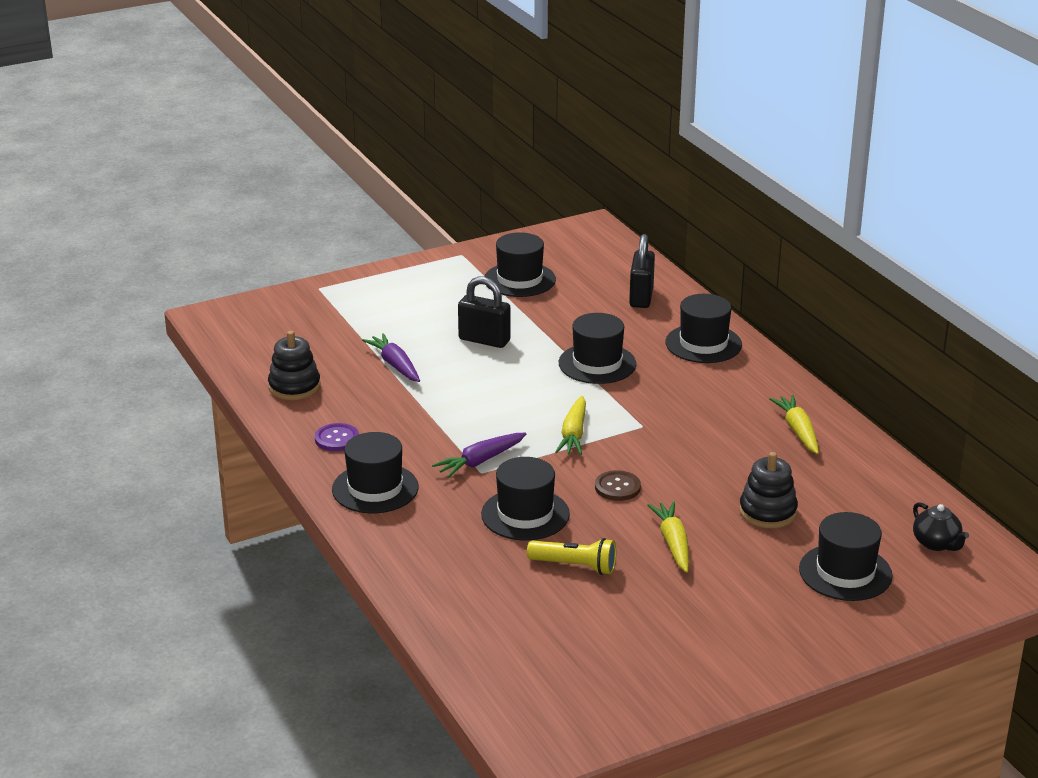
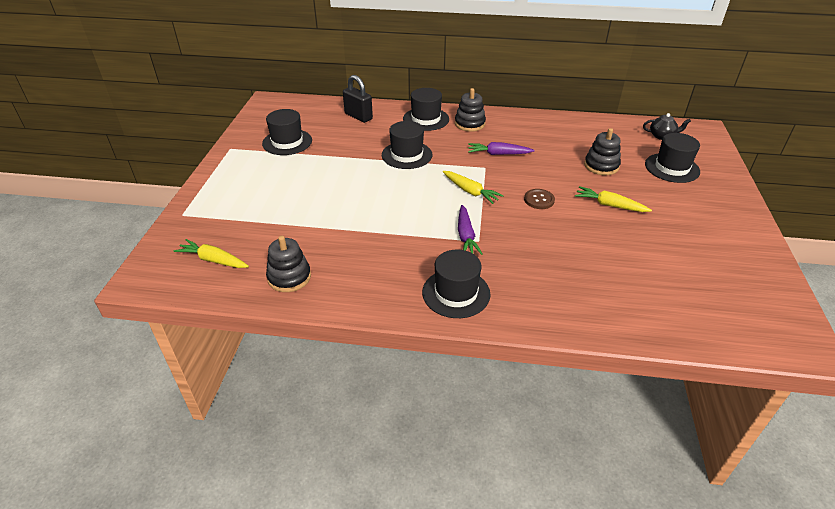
camera: 55 degrees left, 10 degrees up
(337, 439) = (377, 285): purple button -> none
(395, 365) = (318, 223): purple carrot -> purple carrot (498, 154)
(484, 340) = (334, 179): black padlock -> none
(525, 514) = (540, 243): black hat -> none
(575, 566) = (610, 248): yellow flashlight -> none
(738, 379) = (469, 124): none -> black stacking toy
(798, 431) = (534, 128): yellow carrot -> yellow carrot (213, 260)

